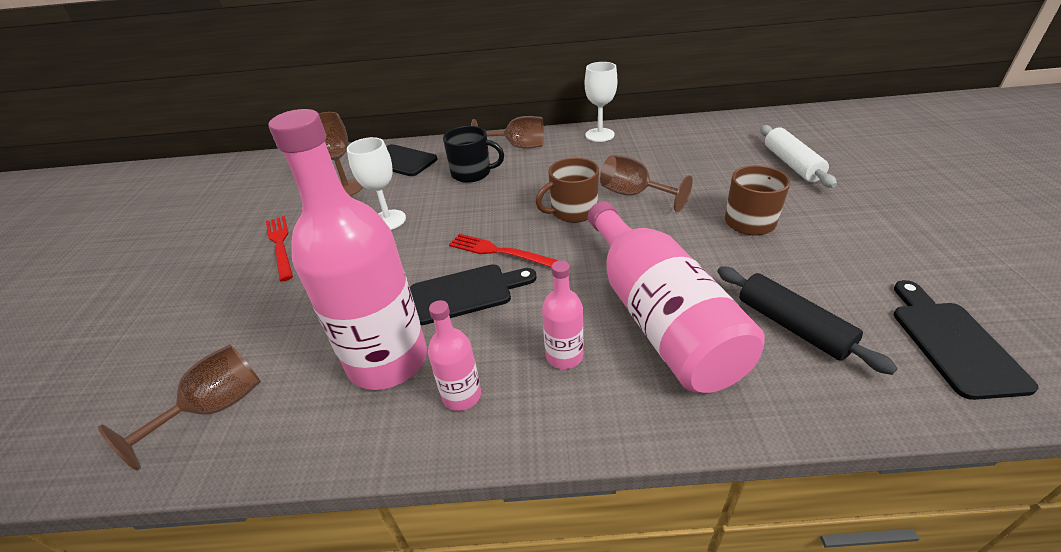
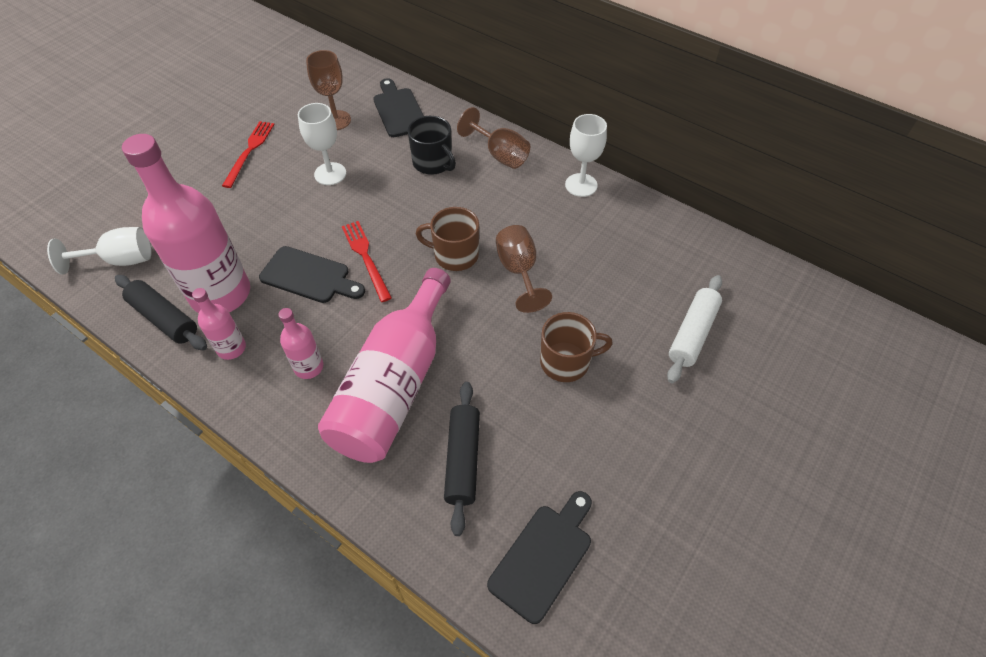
camera: 35 degrees right, 15 degrees up
(215, 408) = (121, 260): brown goblet -> white goblet
(343, 423) = (164, 318): none -> black rolling pin

